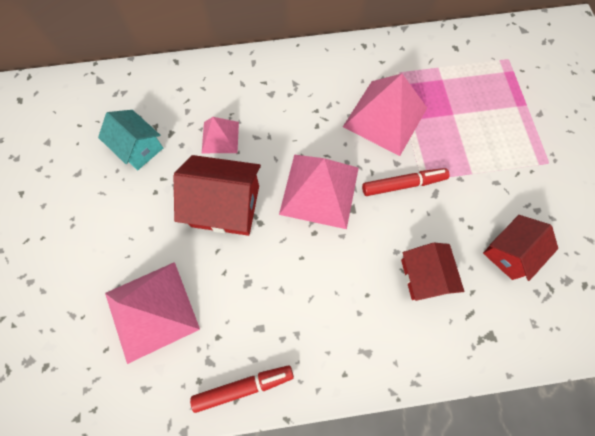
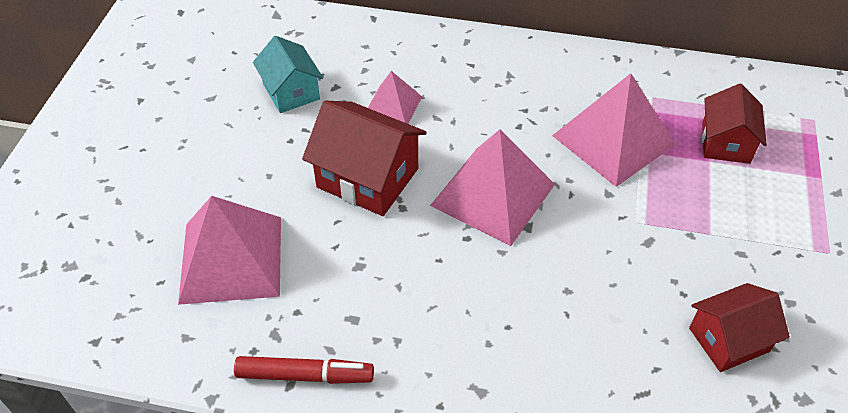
camera: 20 degrees right, 20 degrees down
(403, 184) = (608, 219): red marker -> none
(424, 276) = (594, 329): red house -> red house (725, 142)

